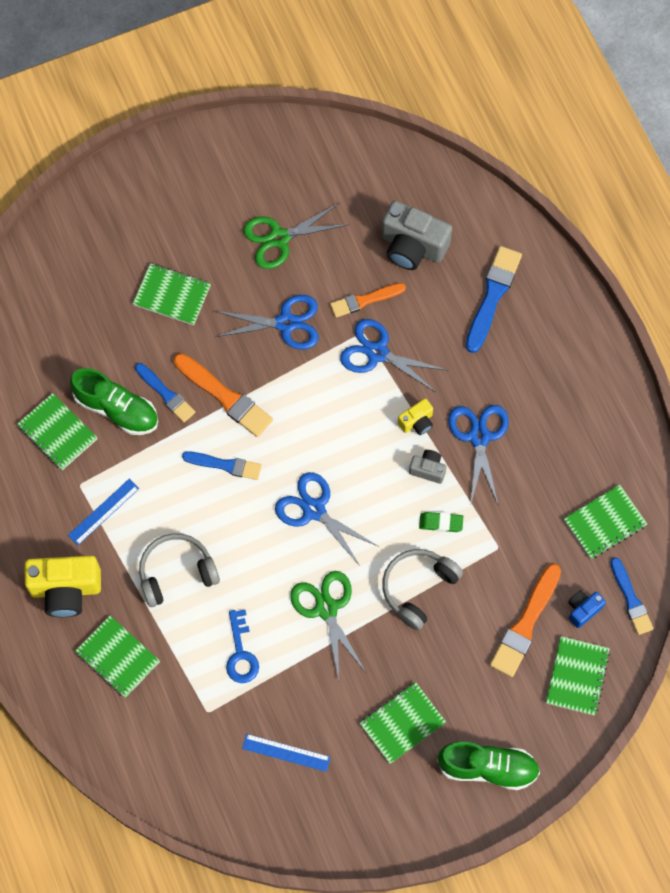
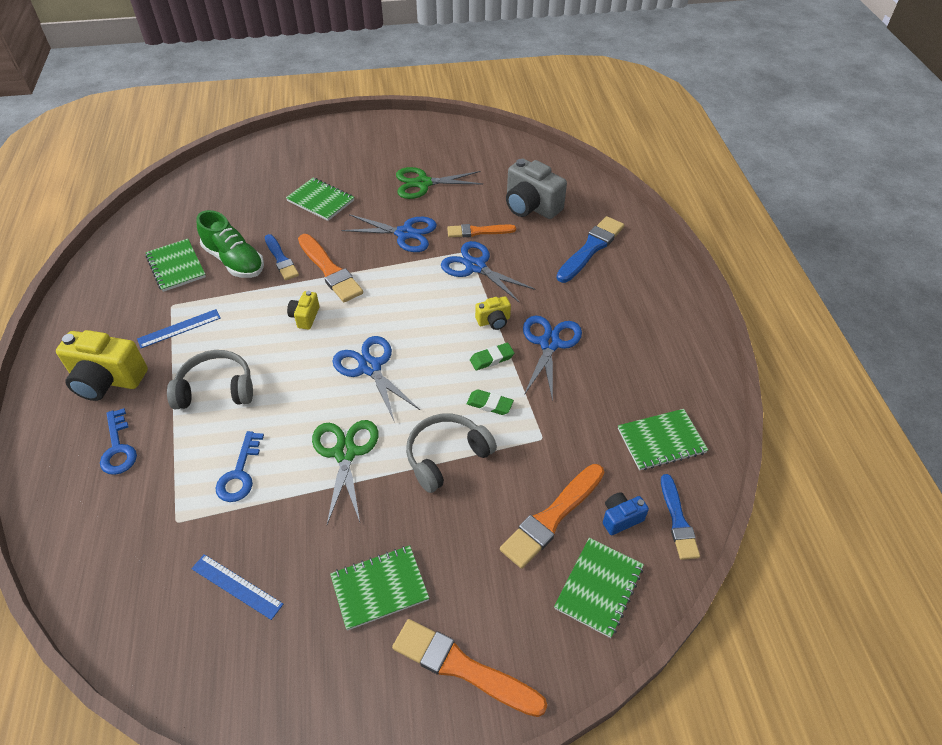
camera: 15 degrees right, 20 degrees down
(117, 657) = (118, 448): green notebook -> blue key
(225, 465) = (305, 317): blue brush -> yellow camera
(428, 469) = (491, 358): grey camera -> green eraser
(487, 768) = (462, 667): green shoe -> orange brush

